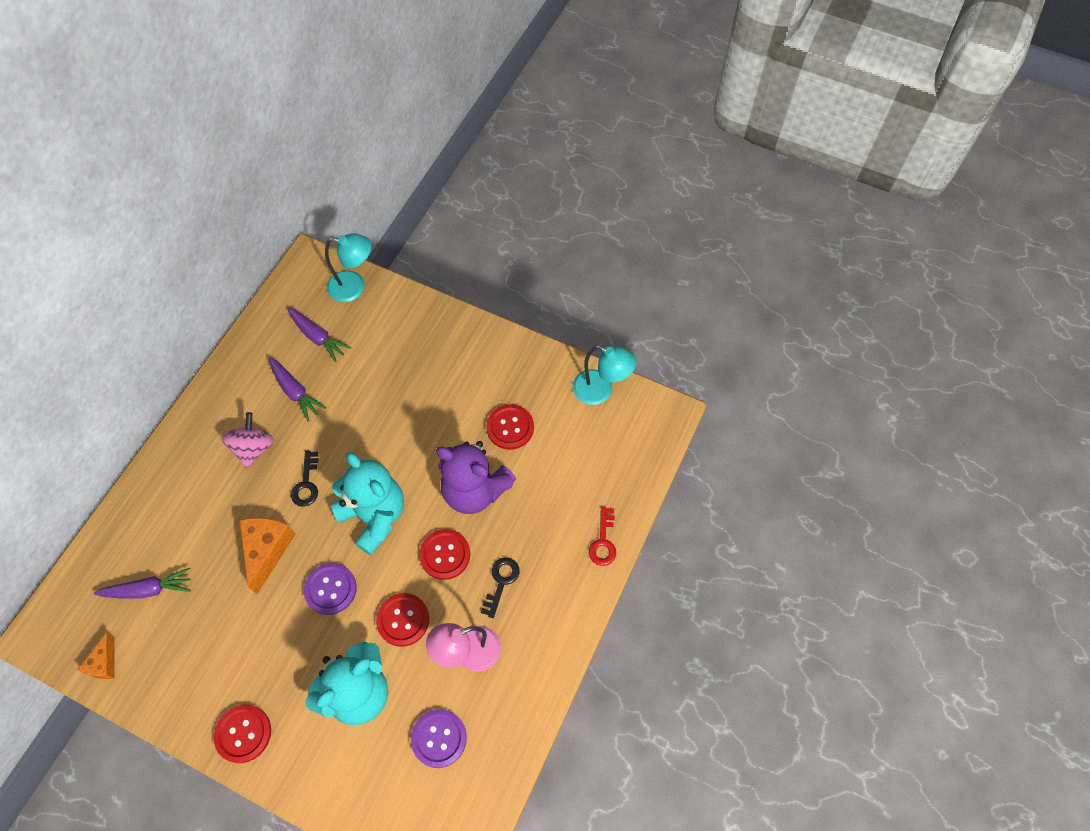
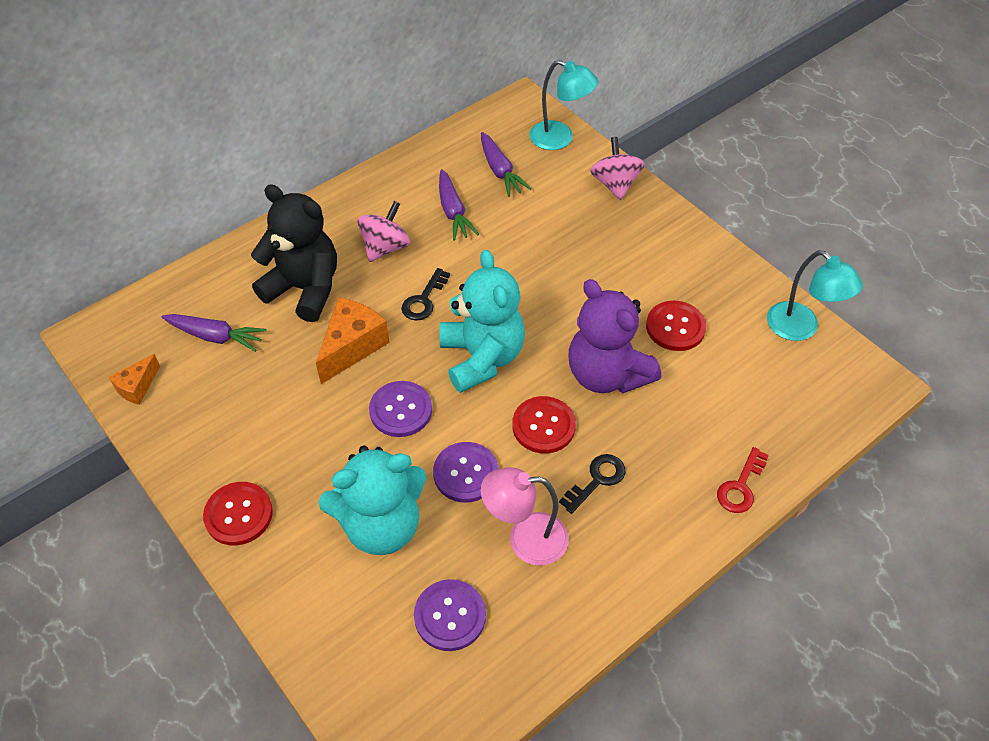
camera: 25 degrees right, 10 degrees down
(203, 514) = (304, 289): none -> black teddy bear
(403, 620) = (466, 473): red button -> purple button
(415, 314) = (615, 184): none -> pink spinning top

